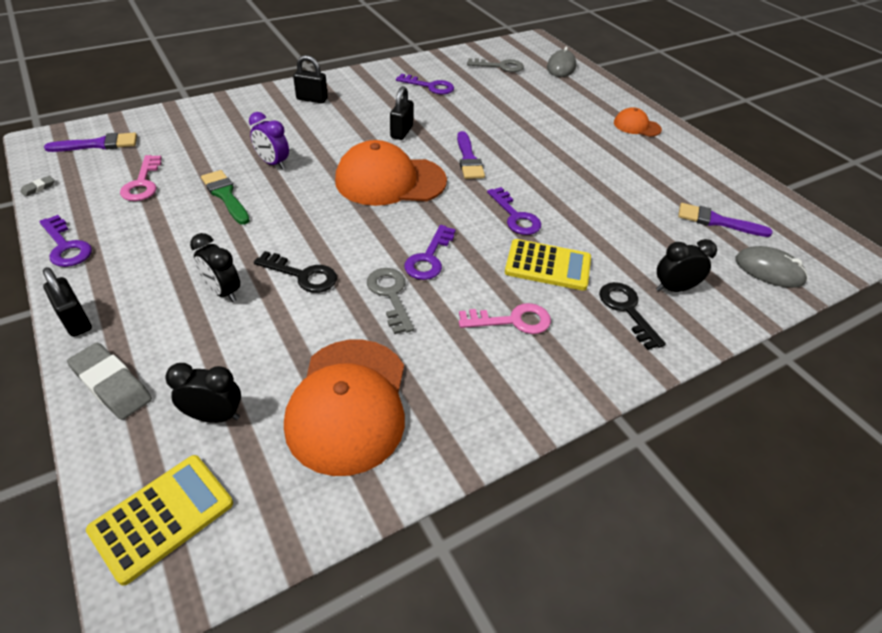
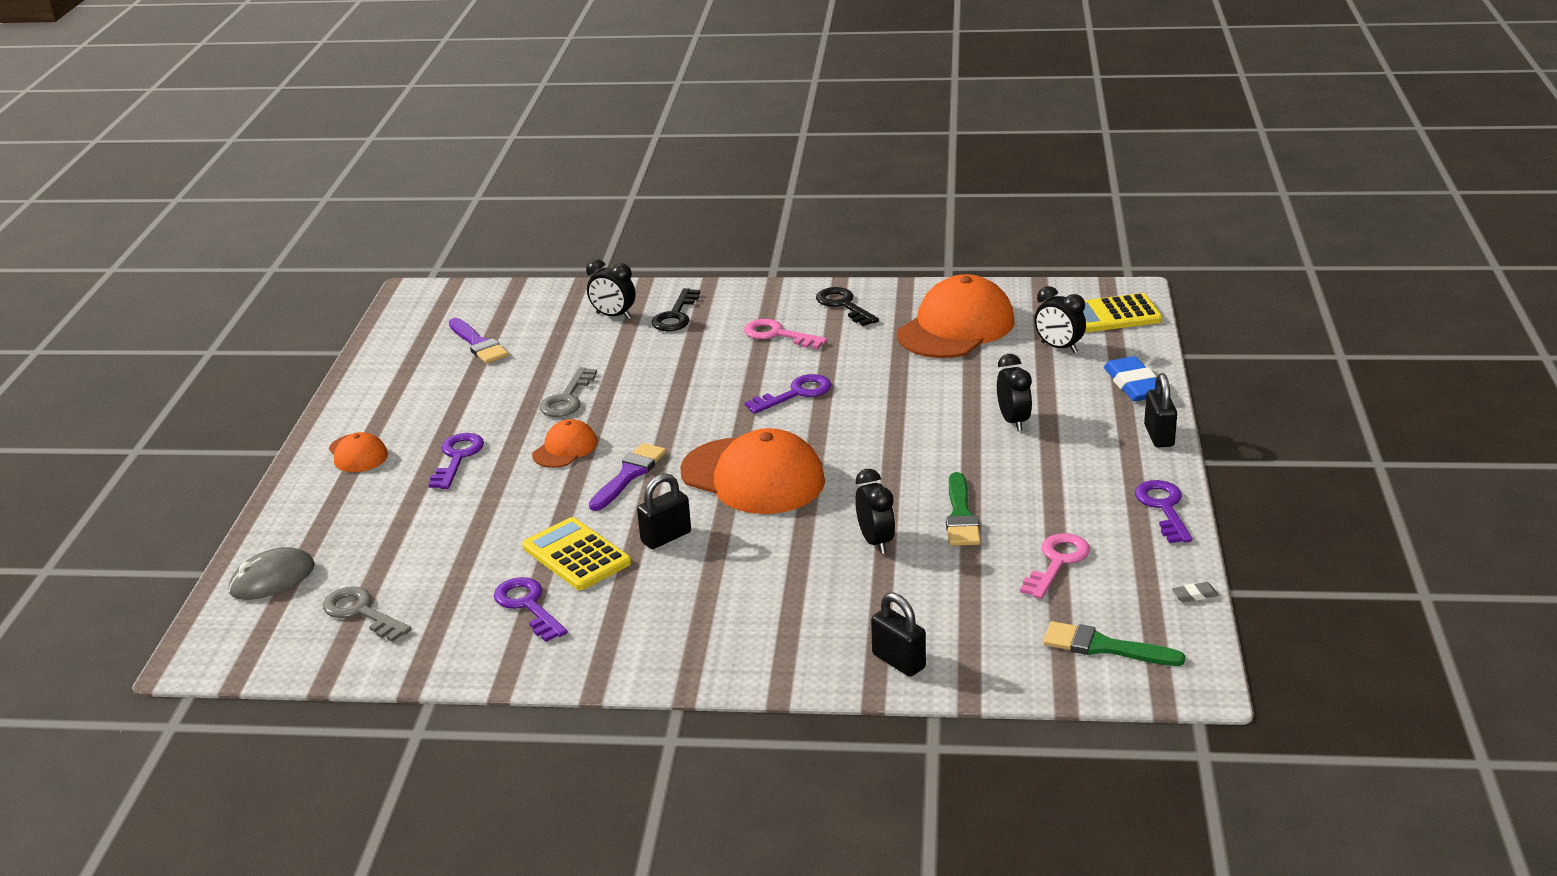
camera: 140 degrees left, 15 degrees down
(98, 144) = (1104, 647): purple brush -> green brush
(112, 384) = (1133, 385): grey eraser -> blue eraser
(273, 163) = (875, 541): purple clock -> black clock
(302, 275) = (929, 414): black key -> black key (843, 305)
(312, 99) = (735, 638): black padlock -> black padlock (898, 661)
(390, 295) = (862, 377): grey key -> grey key (567, 398)
(515, 216) = (664, 403): purple key -> purple key (457, 458)
(530, 163) = (565, 449): none -> orange cap
(548, 265) = (694, 358): yellow calculator -> yellow calculator (576, 555)
(769, 270) = (511, 304): grey mouse -> none

